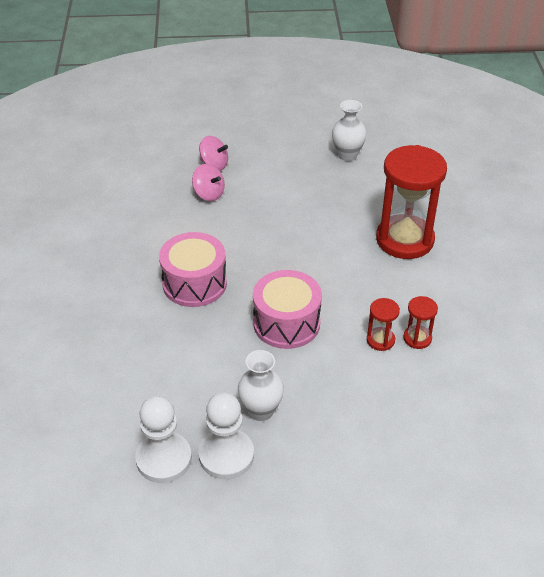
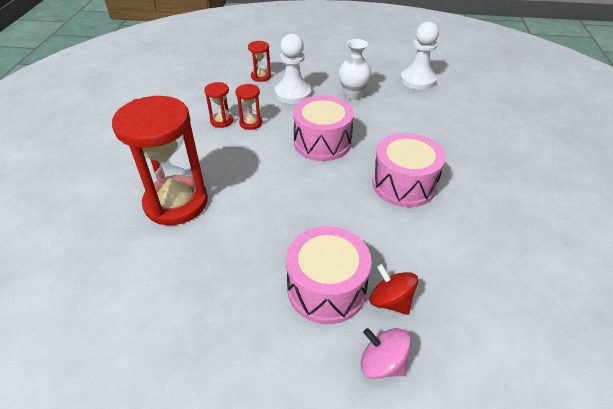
camera: 170 degrees left, 0 degrees up
(209, 194) = (390, 301): pink spinning top -> red spinning top
(226, 455) = (378, 78): white pawn -> white pawn (293, 93)
(255, 195) = (326, 288): none -> pink drum
(347, 155) = (169, 350): white vase -> none
(407, 432) = (261, 76): none -> red hourglass

